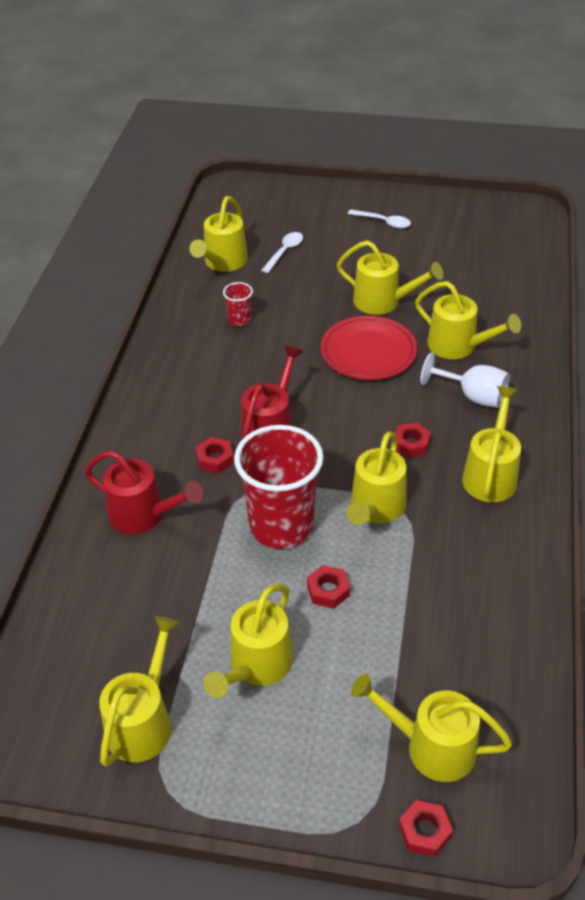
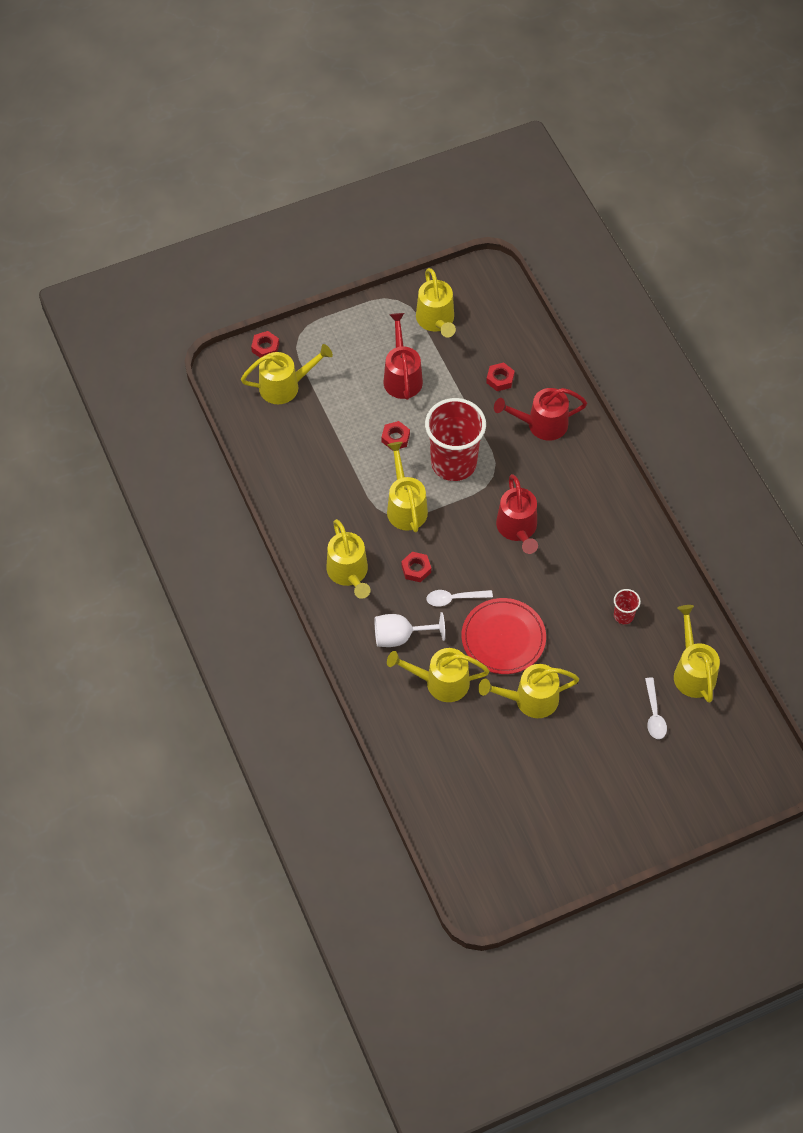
camera: 145 degrees right, 15 degrees up
(215, 459) = (533, 486): red nut -> red nut (500, 379)
(256, 667) = (402, 376): yellow watering can -> red watering can
(383, 222) = (601, 806): white spoon -> white spoon (454, 598)

